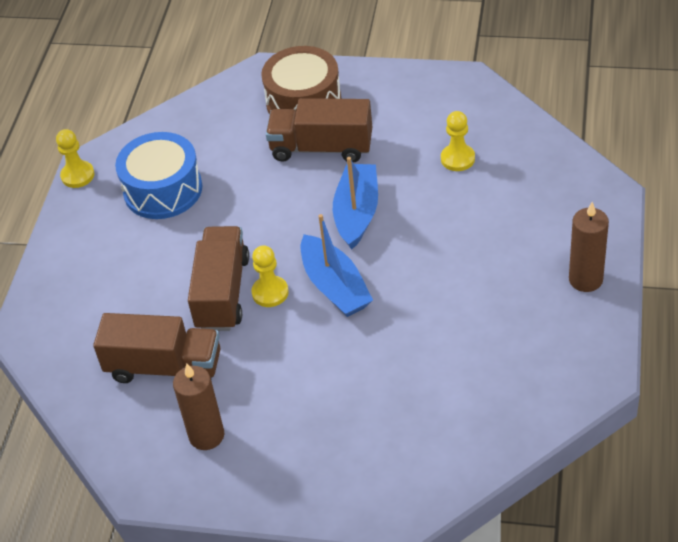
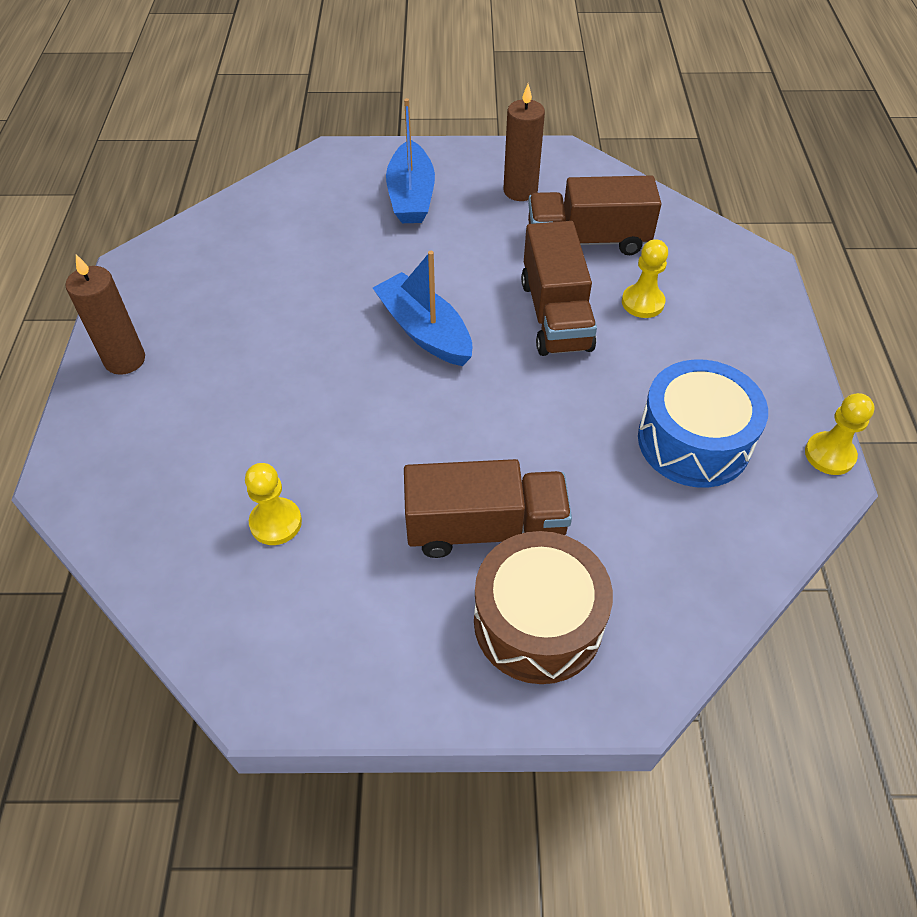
camera: 165 degrees right, 5 degrees up
(270, 292) = (499, 319): yellow pawn -> yellow pawn (642, 302)
(357, 213) = (413, 425): blue boat -> blue boat (411, 196)

